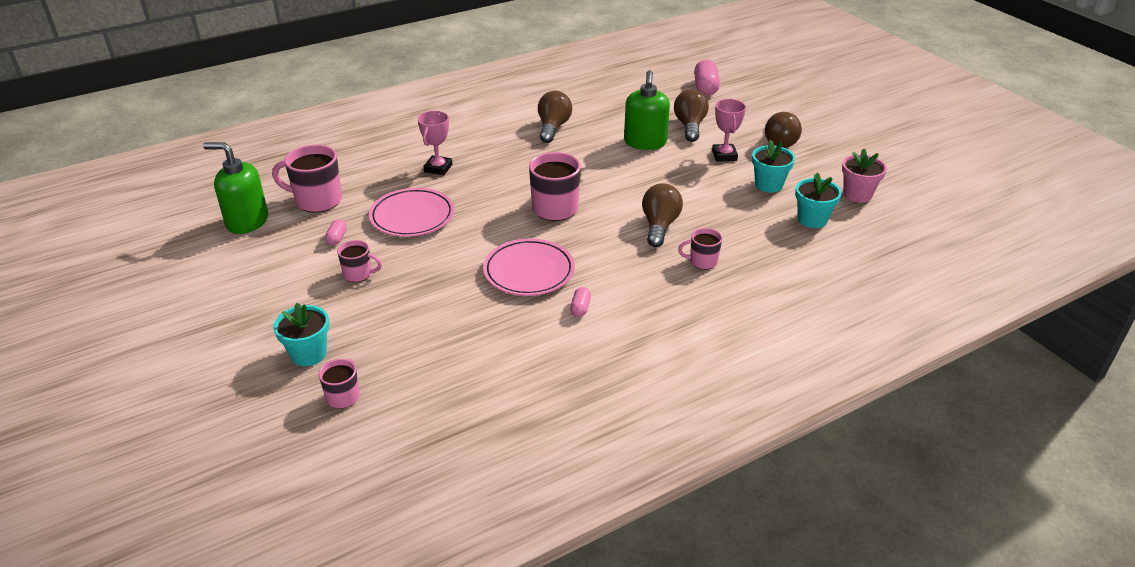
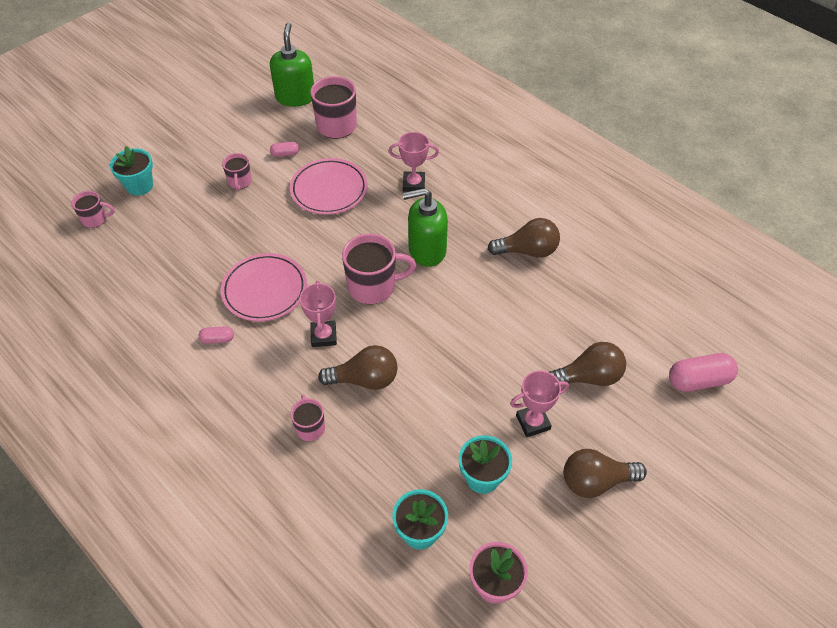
camera: 75 degrees right, 15 degrees up
(602, 242) = (323, 336): none -> pink trophy
(645, 142) = (530, 338): green soap dispenser -> green soap dispenser (426, 250)

